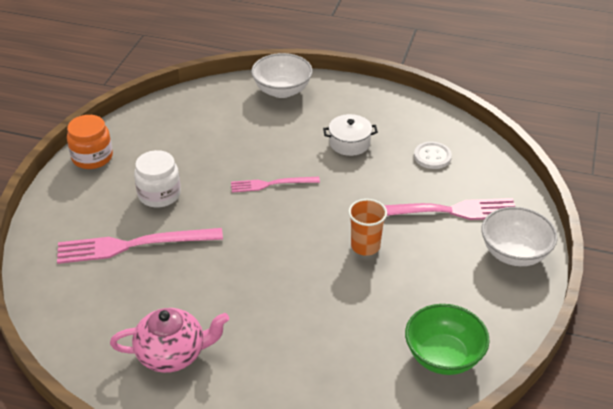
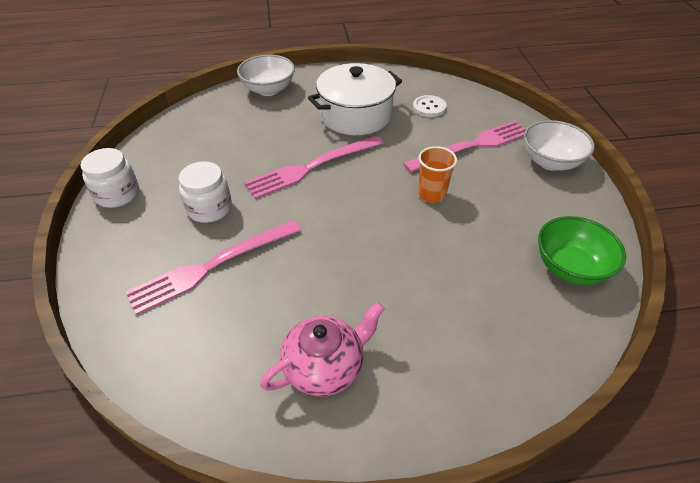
camera: 25 degrees left, 5 degrees up
(92, 157) = (117, 194): orange jar -> white jar
(271, 184) = (312, 167): pink fork -> pink fork, size x1.72
(349, 143) = (355, 115): white pot -> white pot, size x1.92

